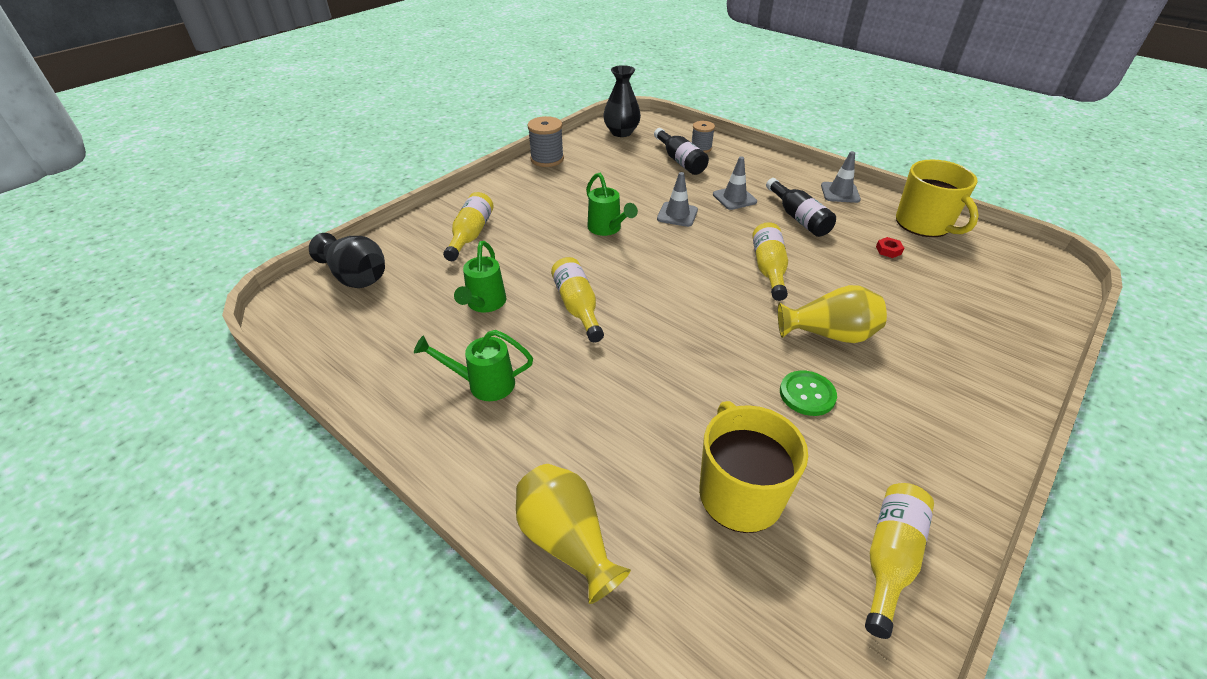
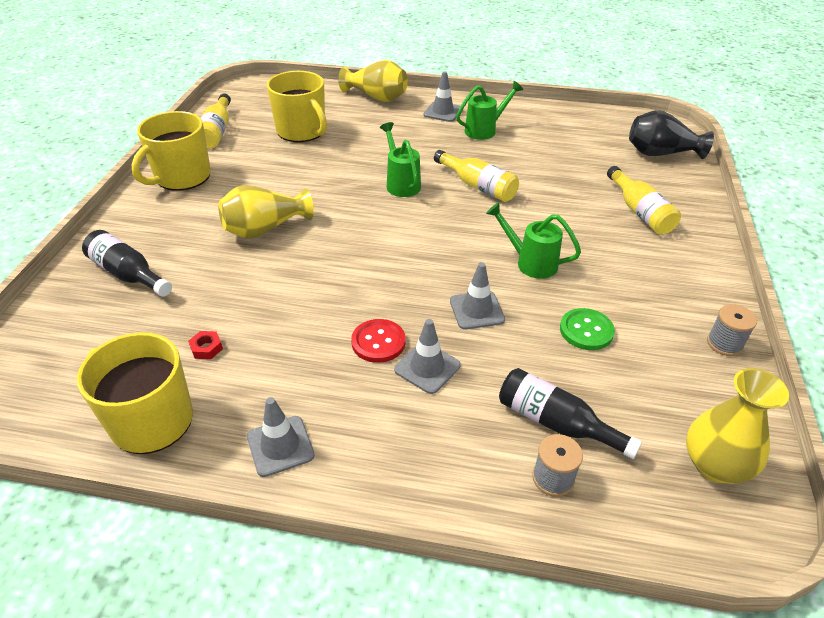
camera: 150 degrees right, 0 degrees up
(484, 304) = (545, 166): green watering can -> green watering can (401, 183)
(499, 447) = (442, 112): none -> grey traffic cone
(547, 159) = (724, 343): grey spool -> grey spool, size x0.66
(621, 132) = (715, 465): black vase -> yellow vase
(759, 218) = (378, 342): none -> red button
(768, 269) = (339, 274): yellow bottle -> none
(798, 218) = (329, 363): black bottle -> black bottle (128, 274)
(807, 394) = (274, 184): green button -> green button (586, 330)
(939, 456) = (182, 177): none -> yellow mug

